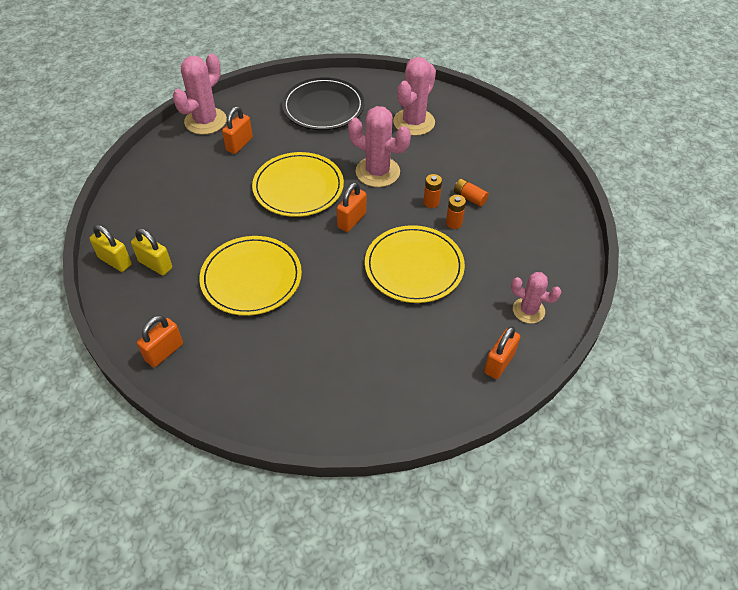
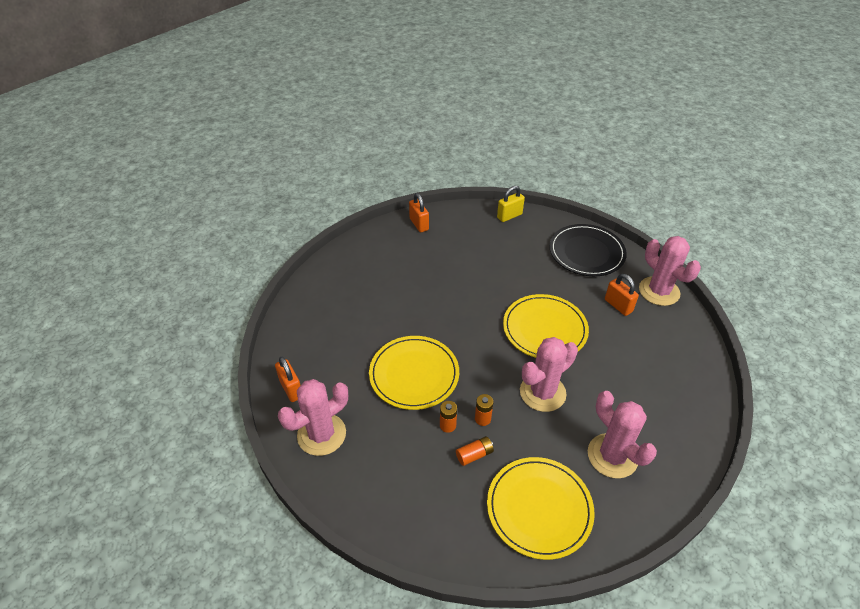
camera: 115 degrees right, 5 degrees down
(155, 265) = (496, 233): yellow padlock -> none
(251, 278) = (457, 276): yellow plate -> yellow plate (539, 508)
(323, 107) = (660, 383): black plate -> black plate (586, 252)
(351, 220) = (487, 351): orange padlock -> none
(528, 310) = (321, 434): pink cactus -> pink cactus, size x1.62

